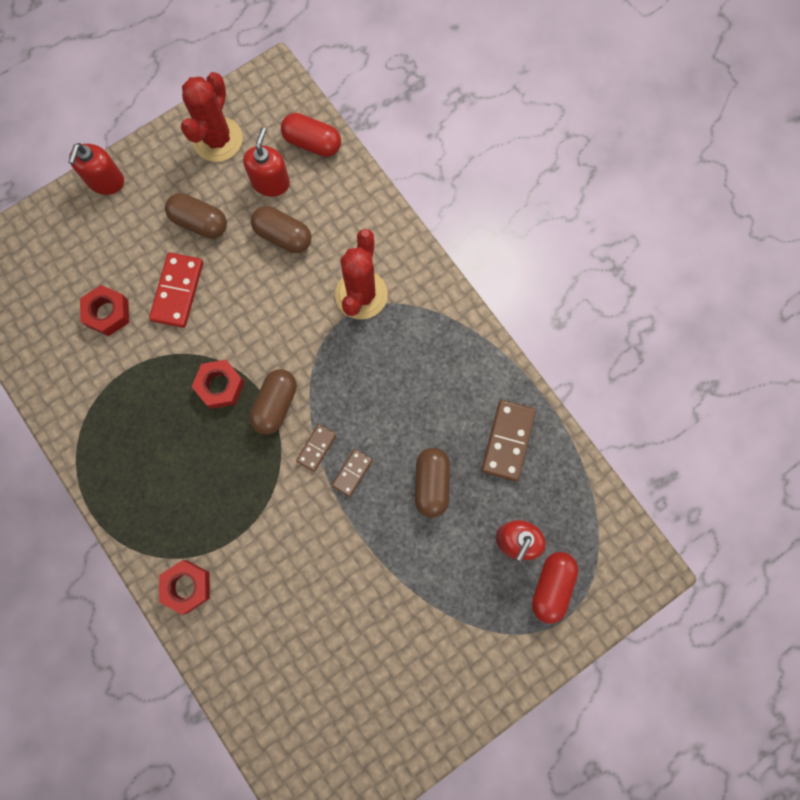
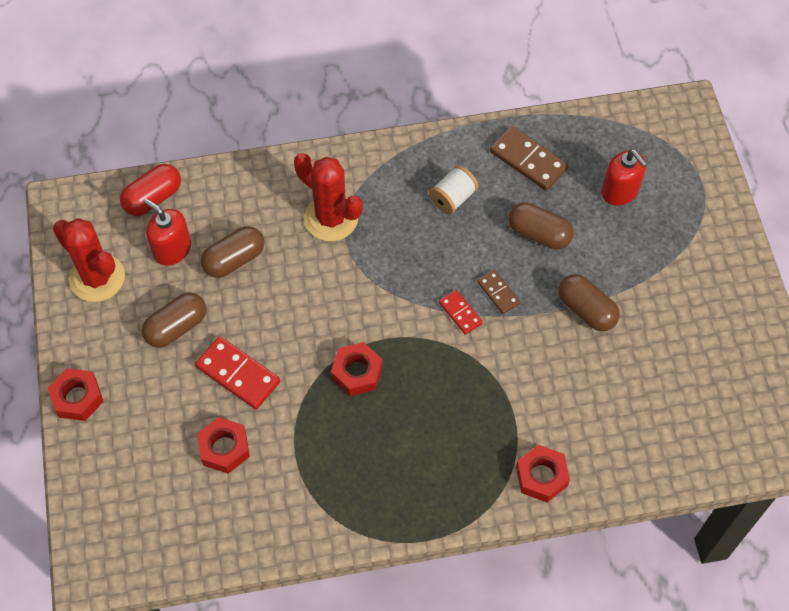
camera: 65 degrees left, 15 degrees down
(106, 181) = (77, 398): red soap dispenser -> red nut
(276, 405) = (401, 331): brown capsule -> brown capsule (586, 310)
(316, 448) = (460, 313): brown domino -> red domino
(433, 390) = (453, 198): none -> white spool
(551, 586) = (670, 181): red capsule -> none

